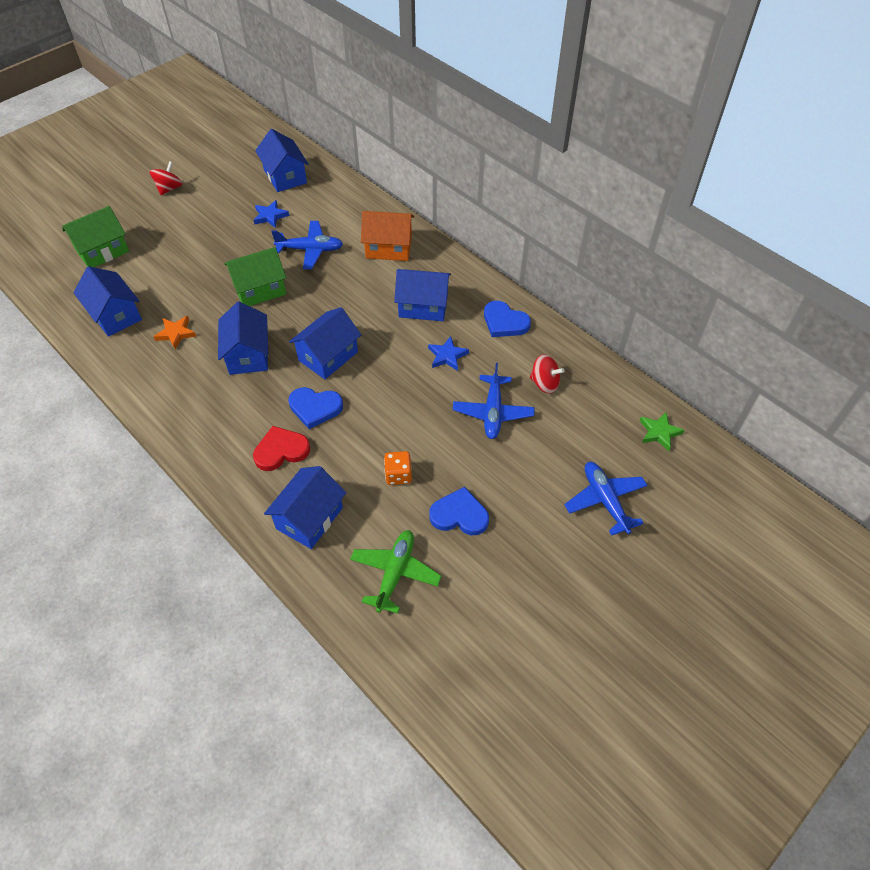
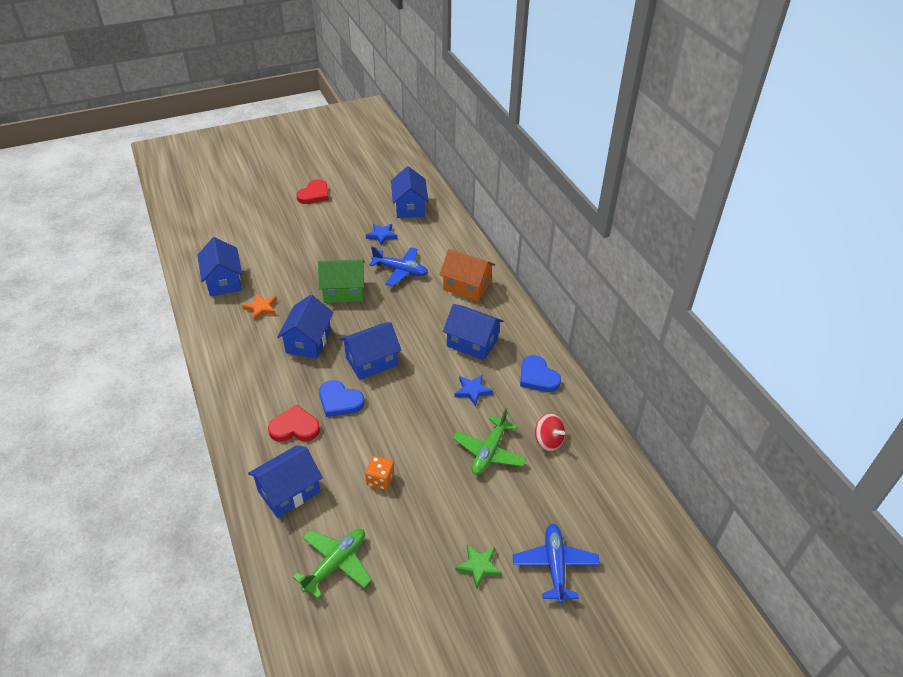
camera: 20 degrees right, 10 degrees down
(102, 251) = (240, 229): green house -> none
(169, 188) = (314, 194): red spinning top -> red heart
(459, 515) = (416, 532): blue heart -> none
(493, 412) = (489, 452): blue plane -> green plane
(659, 432) = (637, 520): green star -> green star (479, 566)

